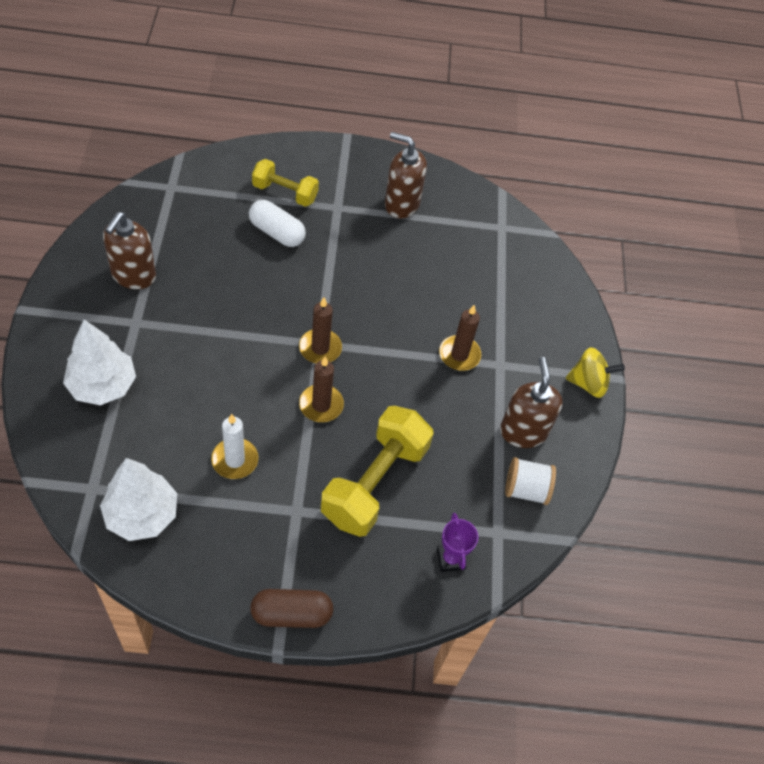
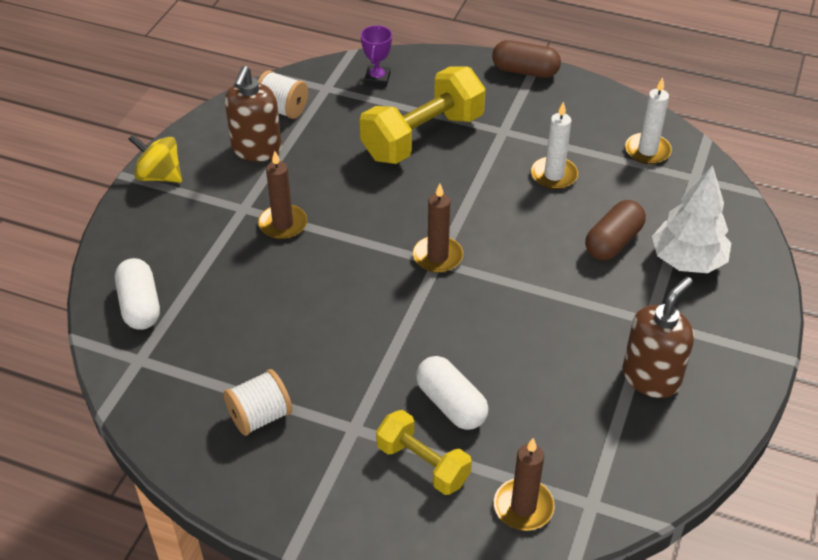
camera: 155 degrees left, 10 degrees down
(142, 515) = (647, 151): white tree -> white candle
(170, 392) = (613, 242): none -> brown capsule
(321, 405) = (454, 204): brown candle -> brown candle (523, 507)
(401, 204) = (260, 416): brown soap dispenser -> white spool
(526, 265) = (140, 305): none -> white capsule

